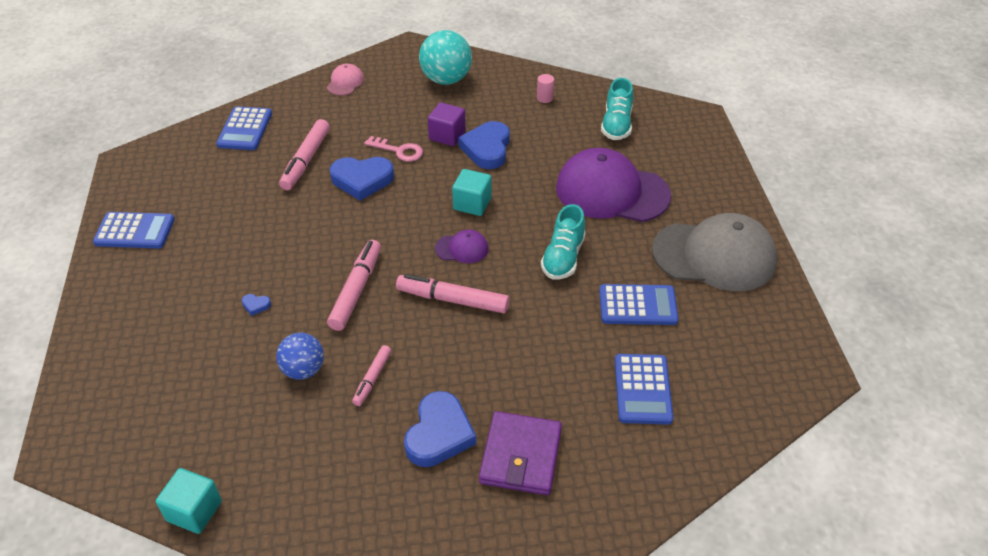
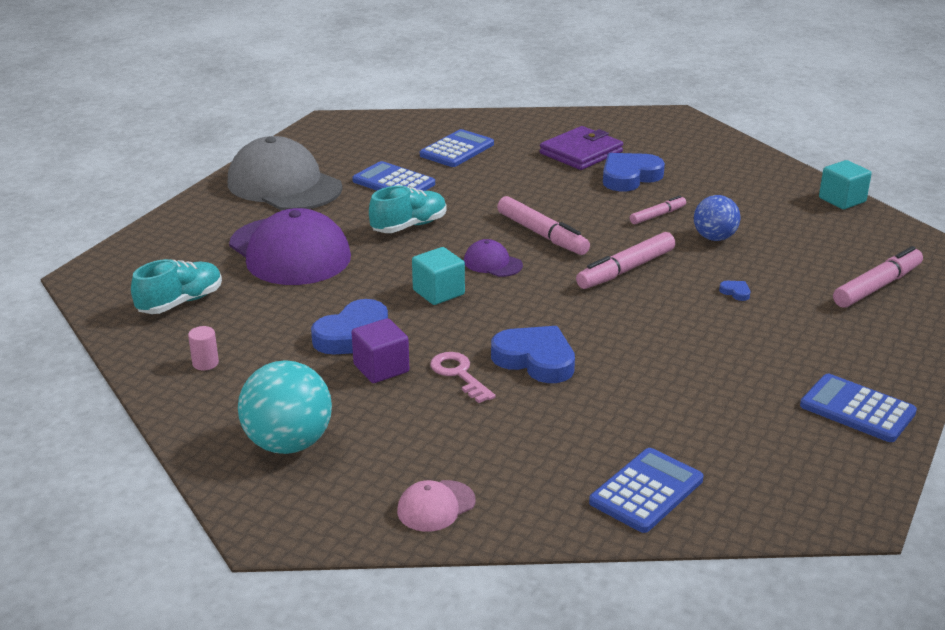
camera: 145 degrees left, 15 degrees down
(306, 160) = (587, 410): pink marker -> pink marker (877, 286)

